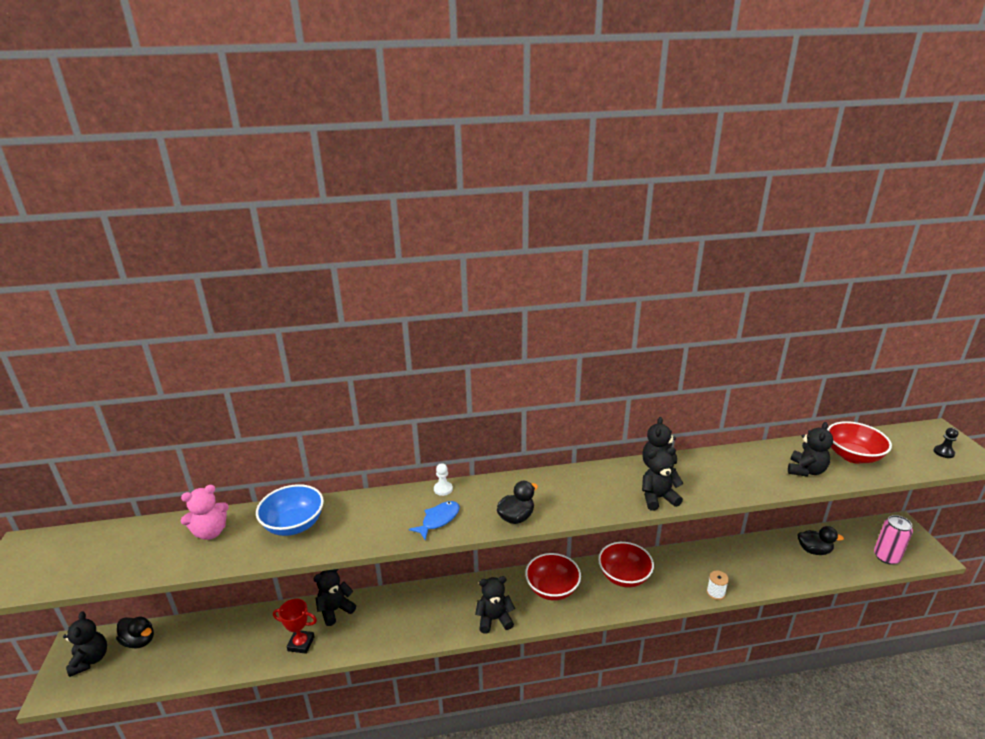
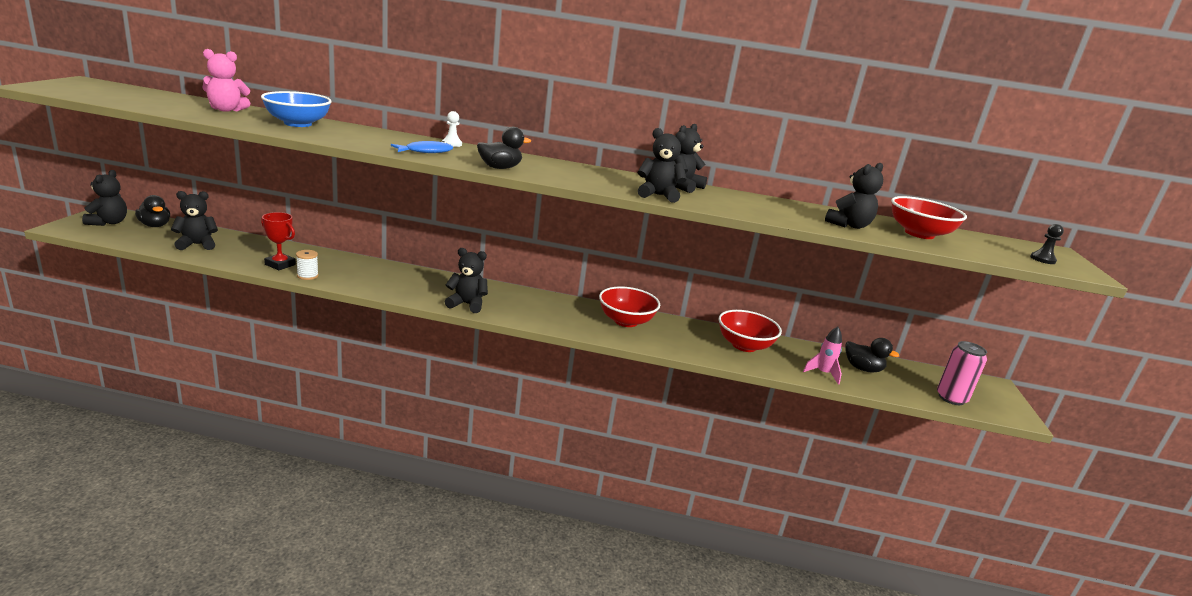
camera: 15 degrees right, 5 degrees down
(335, 610) = (329, 258): black teddy bear -> black teddy bear (197, 245)
(552, 589) = (543, 306): red bowl -> red bowl (744, 345)
(715, 593) = (716, 358): white spool -> white spool (307, 276)
(794, 572) = (823, 373): none -> pink rocket

